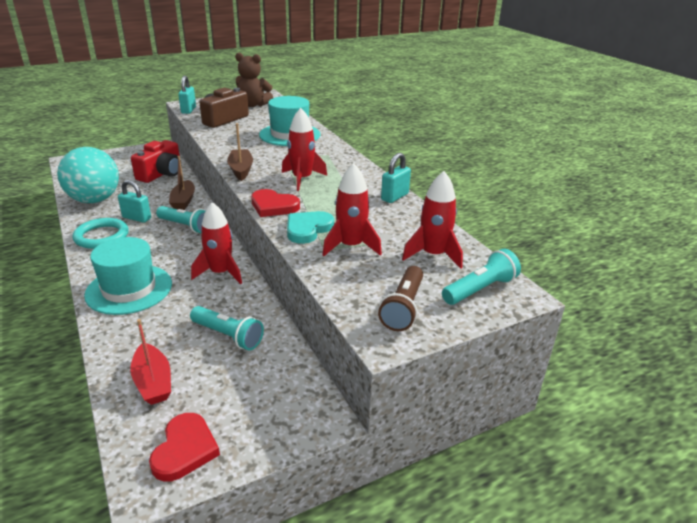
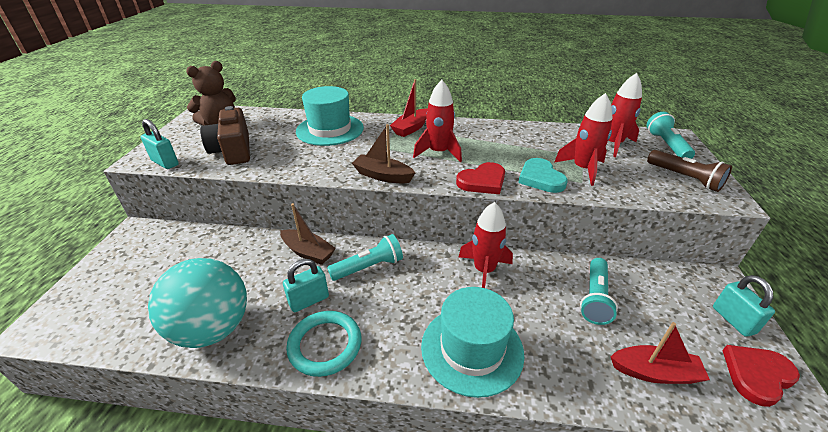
camera: 55 degrees left, 5 degrees up
(161, 174) = (215, 249): red camera -> none
(185, 449) = (757, 375): red heart -> red heart turned 75 degrees counterclockwise
(228, 336) = (595, 298): turquoise flashlight -> turquoise flashlight turned 135 degrees clockwise
(332, 159) = (411, 128): none -> red boat
(395, 197) = (509, 127): turquoise padlock -> turquoise padlock (733, 320)

